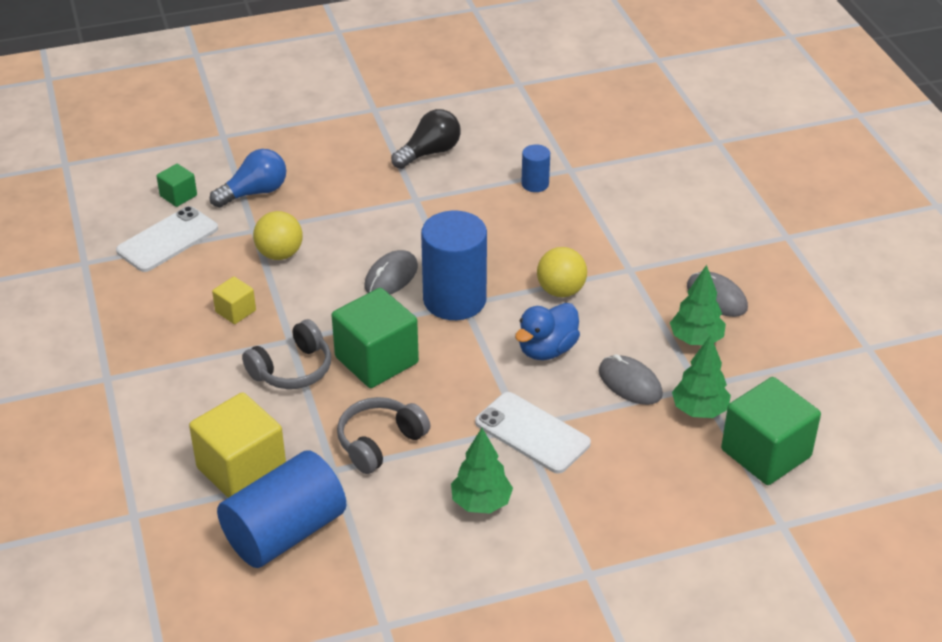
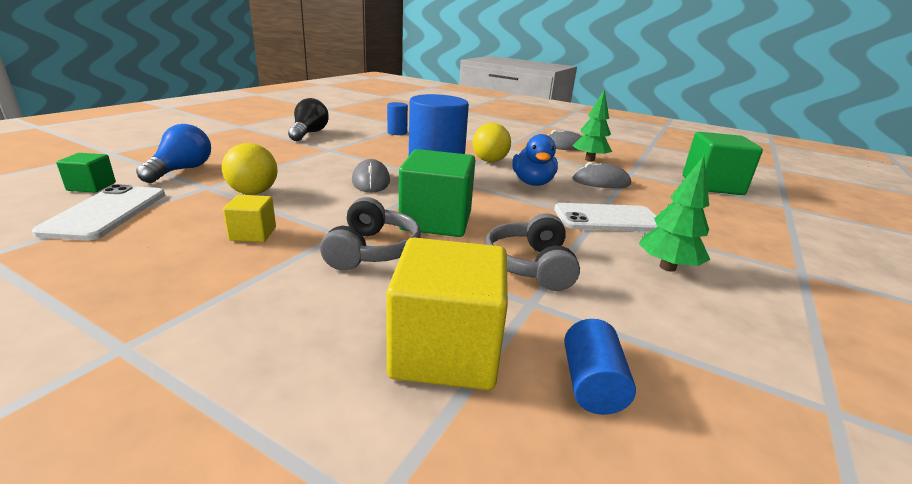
camera: 45 degrees left, 15 degrees down
(285, 532) = (591, 384): blue cylinder -> blue cylinder, size x0.48
(699, 410) = (652, 181): green tree -> none

